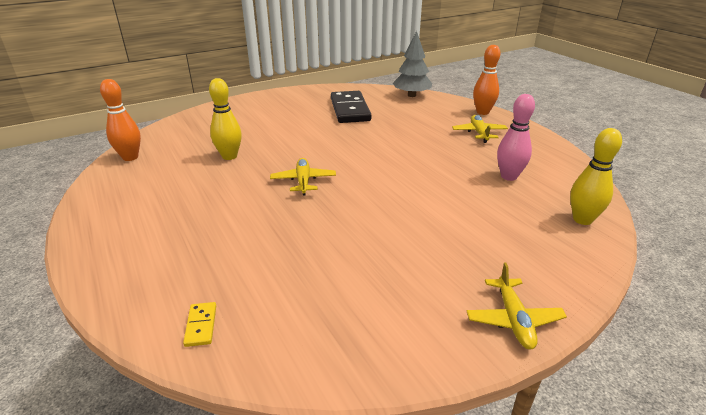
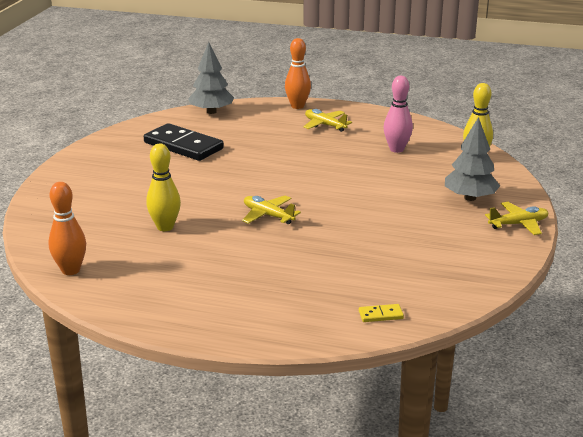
camera: 45 degrees left, 5 degrees down
(201, 325) = (381, 315): yellow domino -> yellow domino turned 45 degrees counterclockwise
(505, 257) = (470, 198): none -> grey tree
(513, 319) = (518, 224): yellow plane -> yellow plane turned 60 degrees counterclockwise

